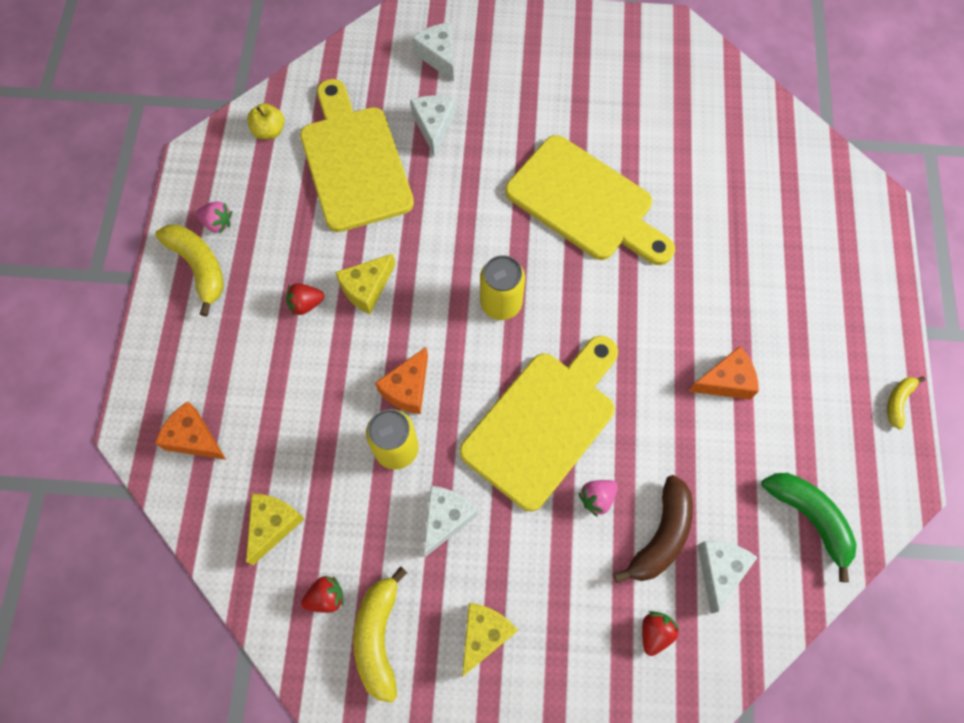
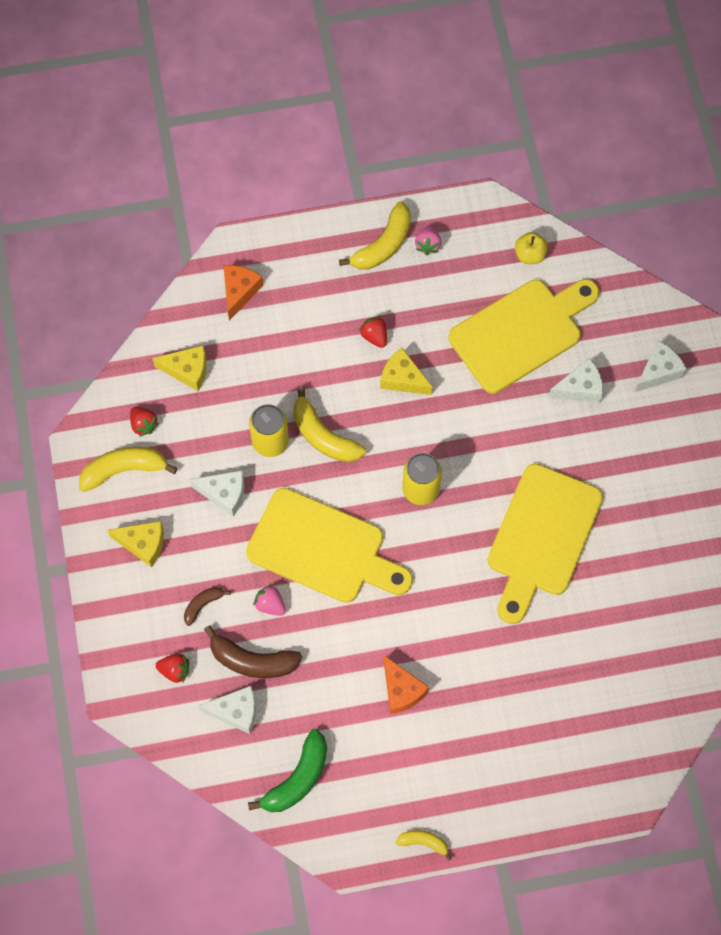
camera: 75 degrees right, 0 degrees up
(407, 388) = (323, 436): orange cheese -> yellow banana
(579, 578) = (203, 605): none -> brown banana

